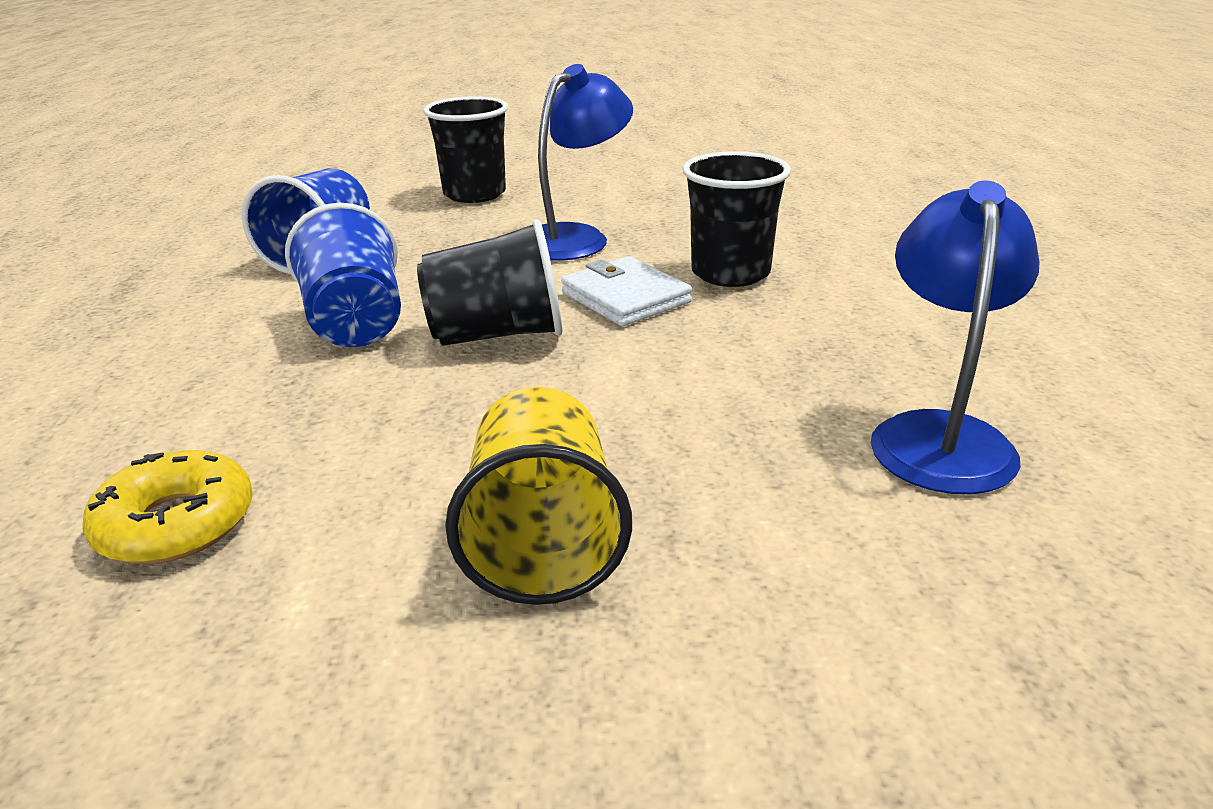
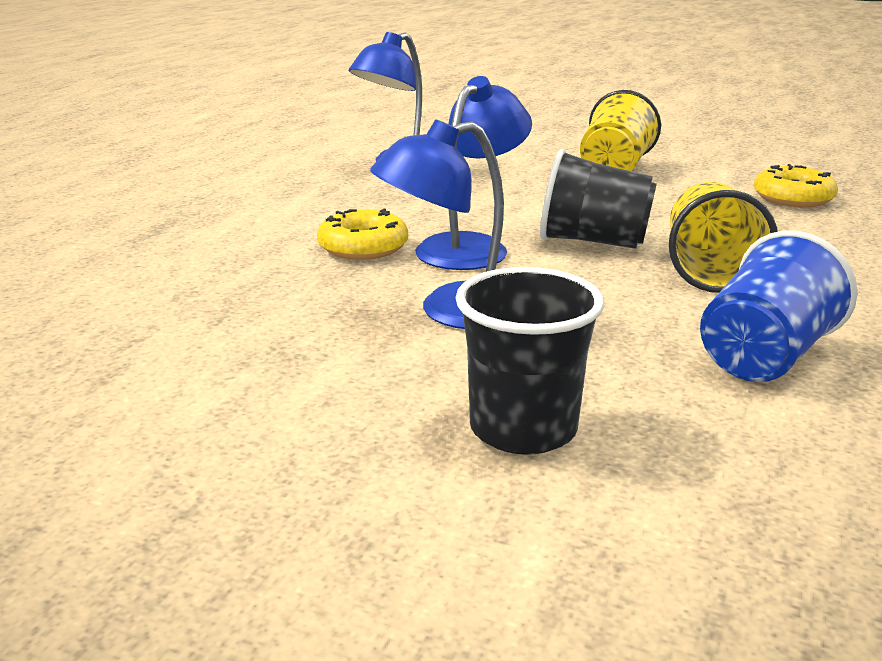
camera: 155 degrees left, 5 degrees down
(356, 323) = (709, 271): blue cup -> yellow cup
(625, 298) = (472, 247): white wallet -> blue lamp
(730, 273) = (363, 247): black cup -> yellow donut

